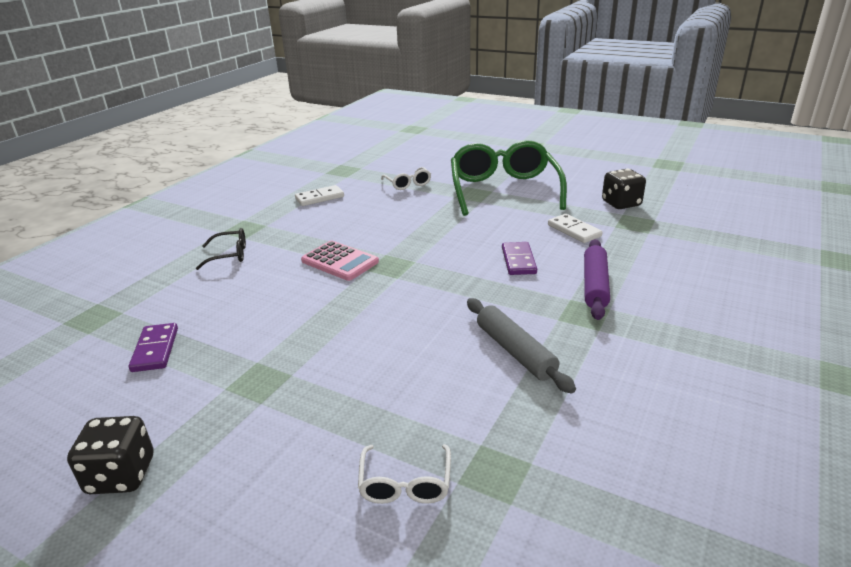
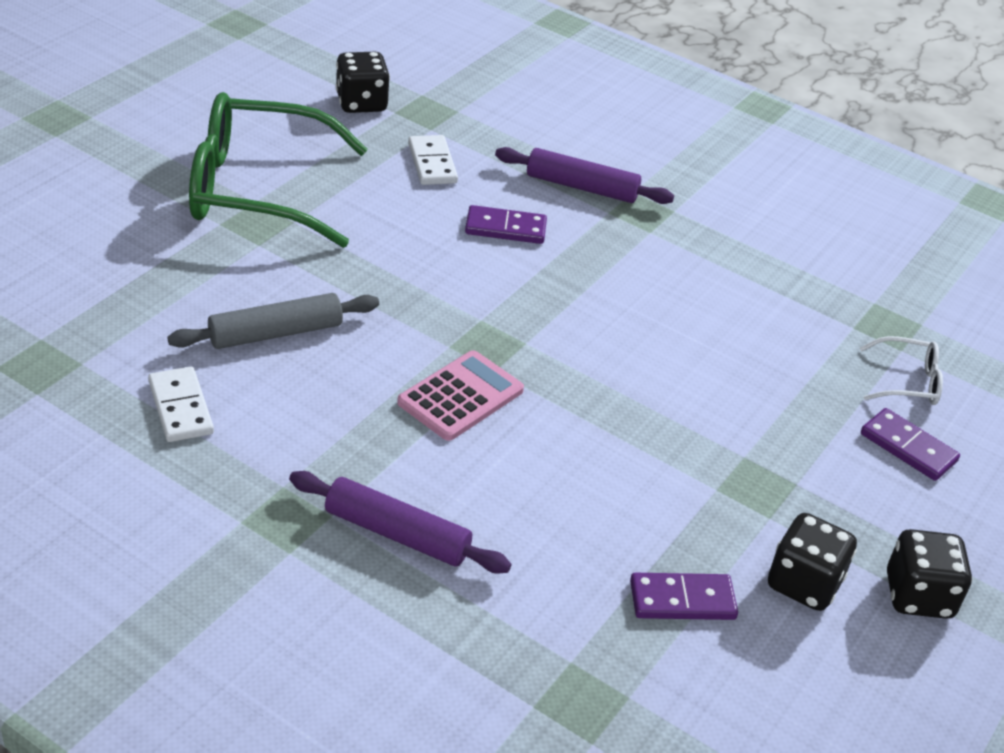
camera: 90 degrees left, 10 degrees up
(154, 406) = (803, 584): none -> black dice
(229, 255) = (397, 534): black glasses -> purple rolling pin
(306, 478) = (908, 448): none -> purple domino
(408, 184) = (170, 287): white glasses -> none
(515, 351) = (710, 275): grey rolling pin -> grey rolling pin (275, 333)
(574, 231) = (432, 163): white domino -> white domino turned 75 degrees counterclockwise

